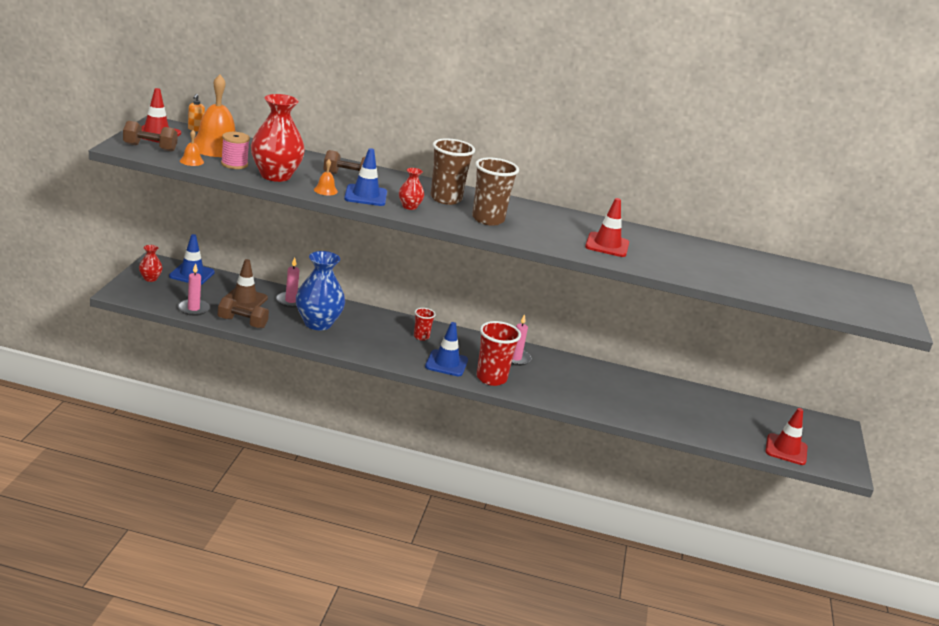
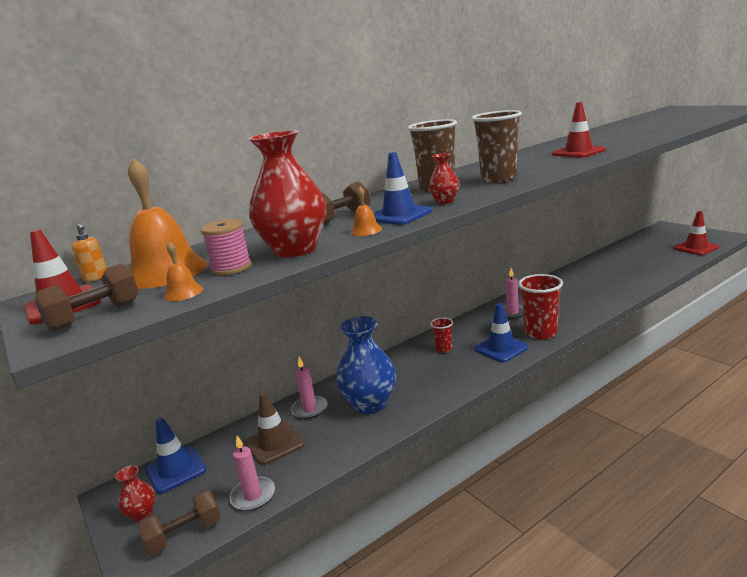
camera: 40 degrees left, 5 degrees down
(242, 323) = (322, 462): brown dumbbell -> brown dumbbell (184, 534)

